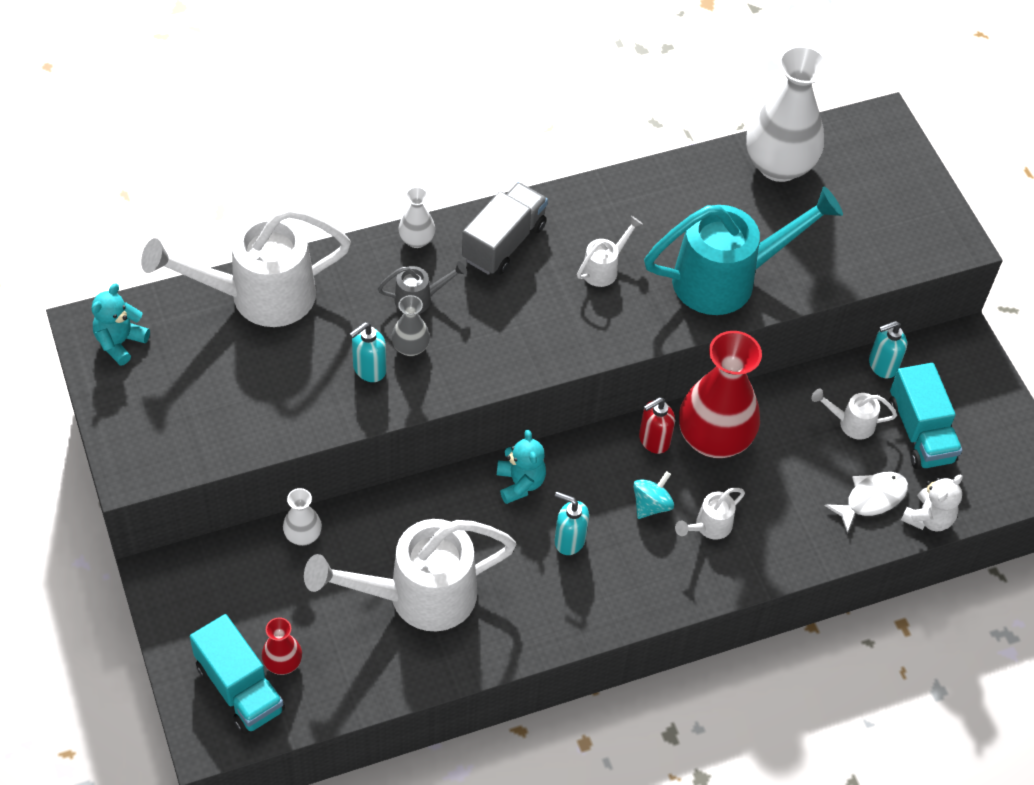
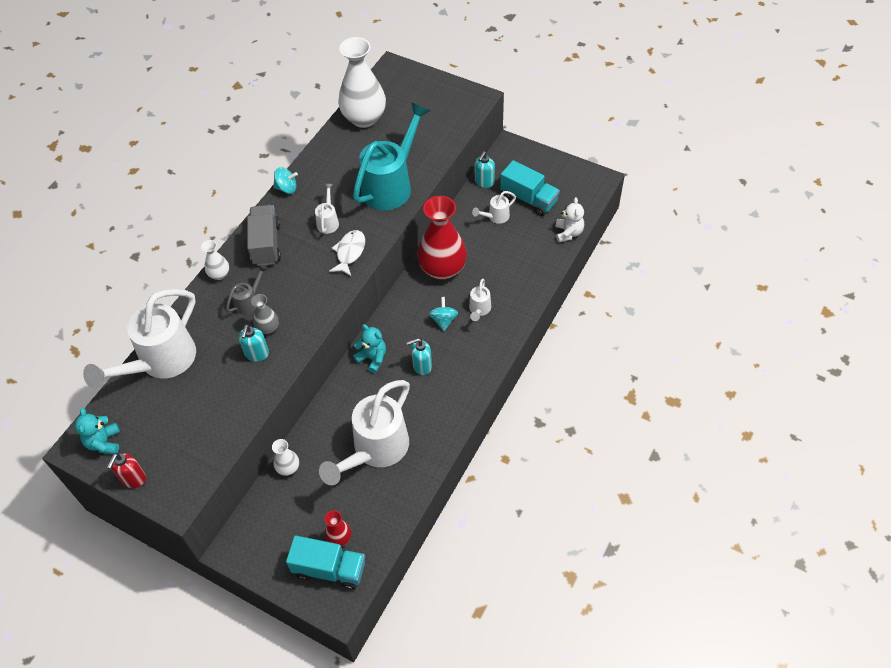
camera: 35 degrees left, 0 degrees up
(594, 189) = (286, 188): none -> turquoise spinning top
(653, 440) = (416, 290): red soap dispenser -> red soap dispenser (133, 479)
(871, 499) = (537, 243): white fish -> white fish (349, 252)

